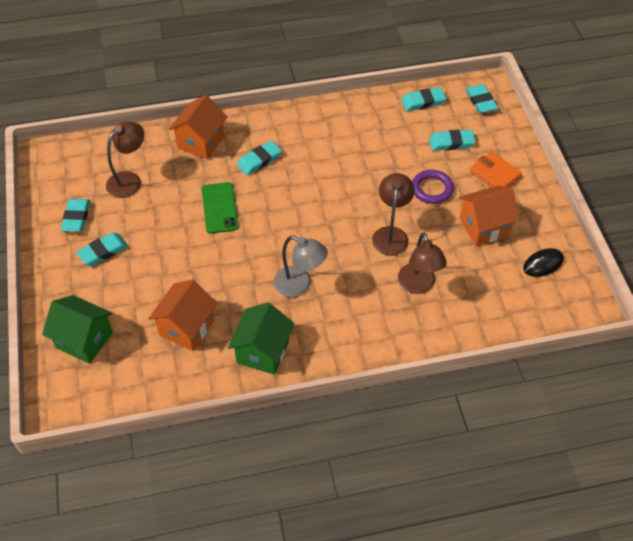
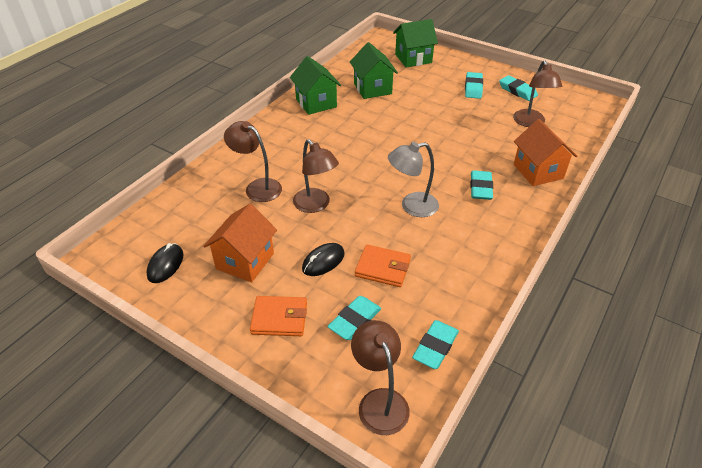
camera: 135 degrees right, 10 degrees down
(187, 327) = (372, 88): orange house -> green house
(220, 208) = (453, 145): green phone -> none
(299, 286) = (338, 140): grey lamp -> grey lamp (412, 206)
(399, 158) = (383, 268): none -> orange wallet
(432, 189) = (323, 261): purple ring -> black mouse
(480, 101) = (379, 401): turquoise eraser -> brown lamp

